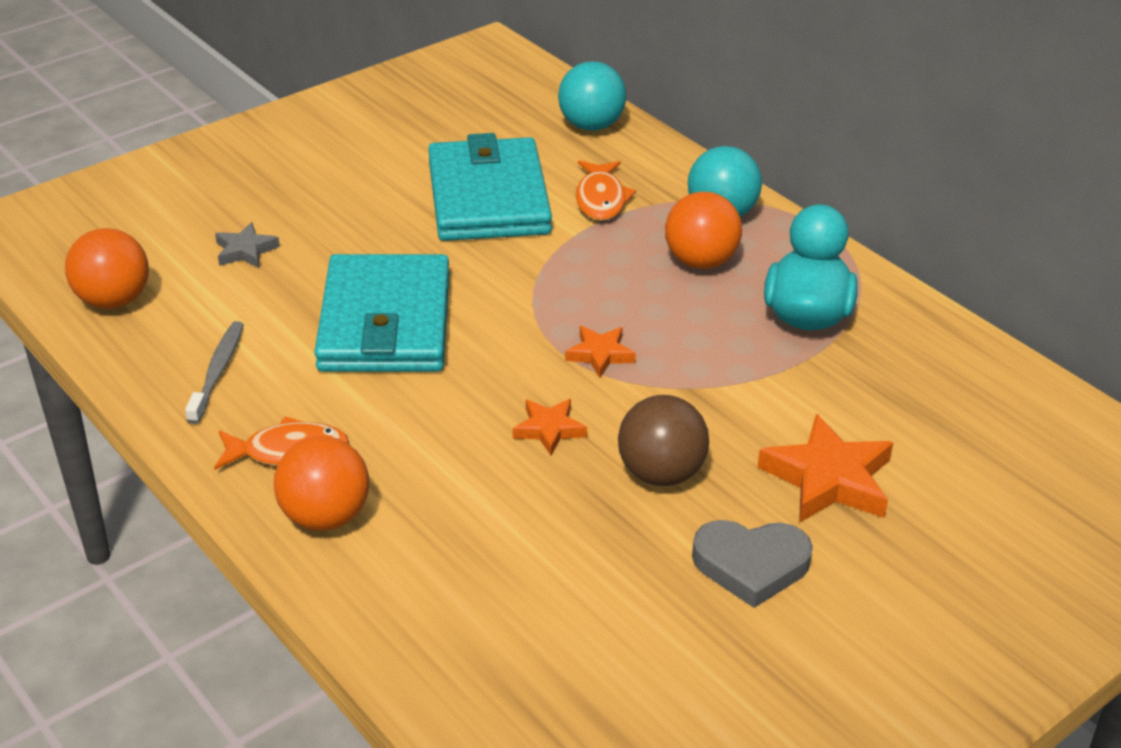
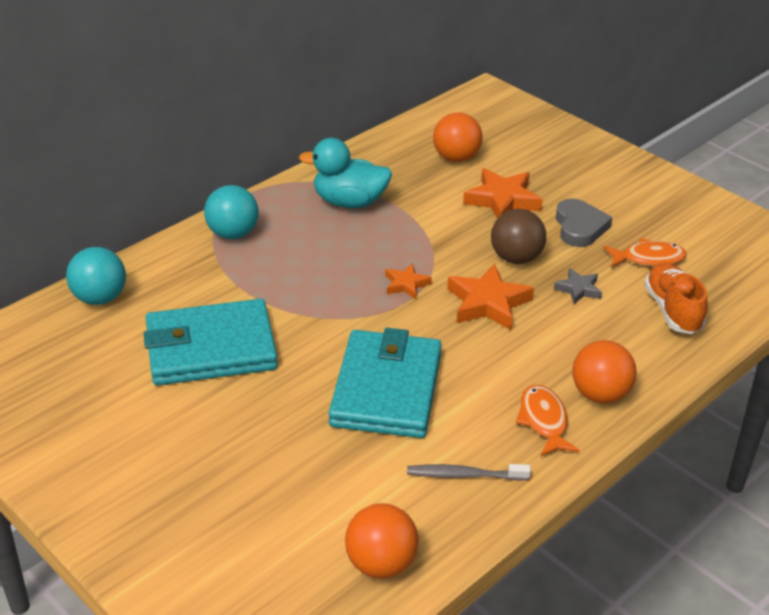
camera: 95 degrees left, 0 degrees up
(245, 251) = (297, 487): grey star -> grey star (578, 289)
(385, 322) = (386, 389): turquoise wallet -> turquoise wallet turned 75 degrees counterclockwise
(506, 644) = (672, 310): none -> orange shoe
(549, 429) = (488, 303): orange star -> orange star, size x1.79
(601, 199) = (213, 289): orange fish -> orange fish (648, 258)
(700, 261) = (293, 243): orange ball -> orange ball (456, 158)

